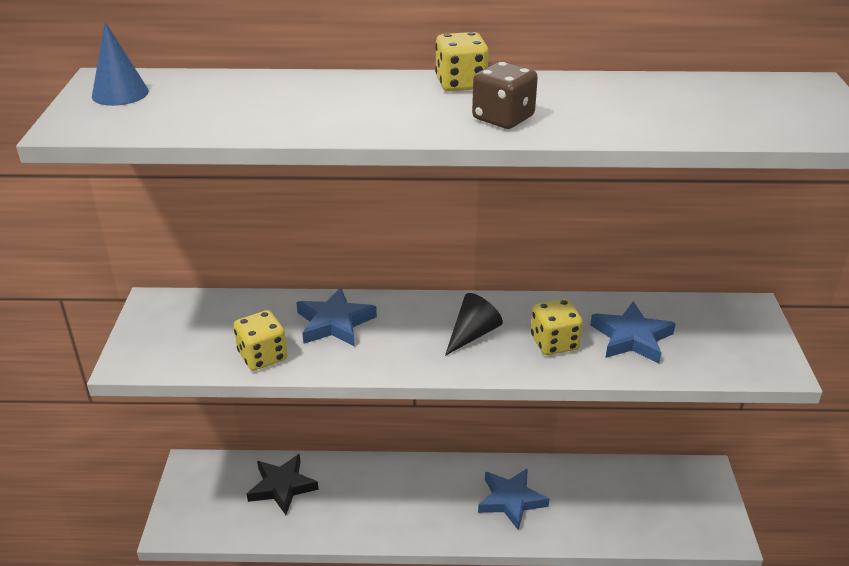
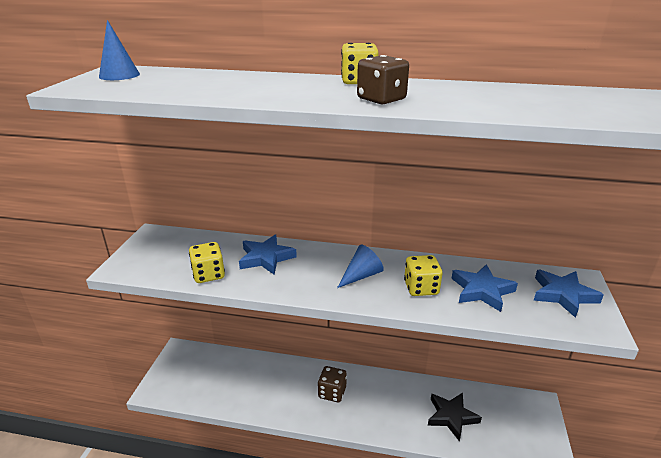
camera: 10 degrees right, 5 degrees down
(282, 487) = (233, 372): black star -> black star (451, 417)
(430, 495) = (332, 392): none -> brown dice
(472, 334) = (361, 275): black cone -> blue cone
(511, 500) = (389, 404): blue star -> blue star (563, 295)

